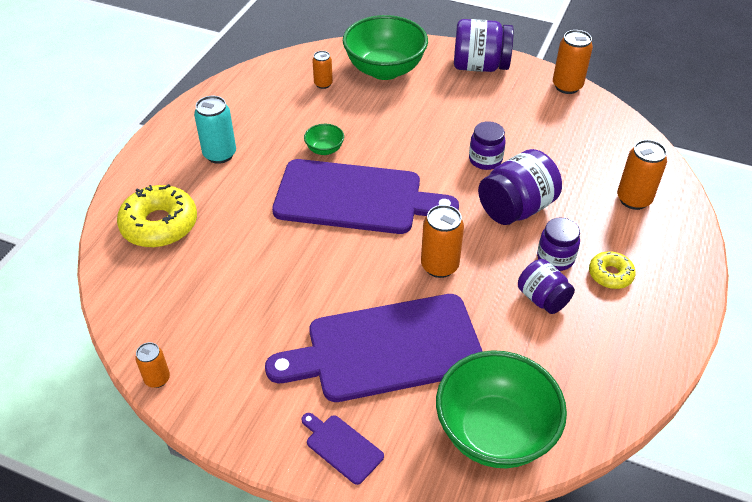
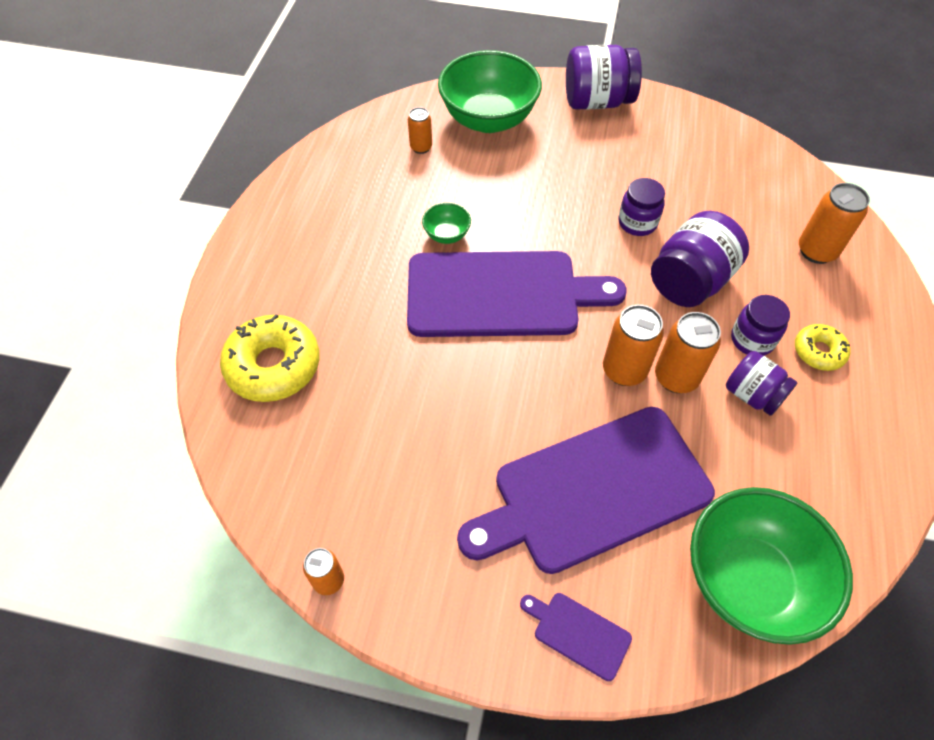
camera: 10 degrees left, 10 degrees up
(220, 154) = (322, 258): turquoise can -> none
(567, 86) = (702, 115): orange can -> orange can (676, 377)

